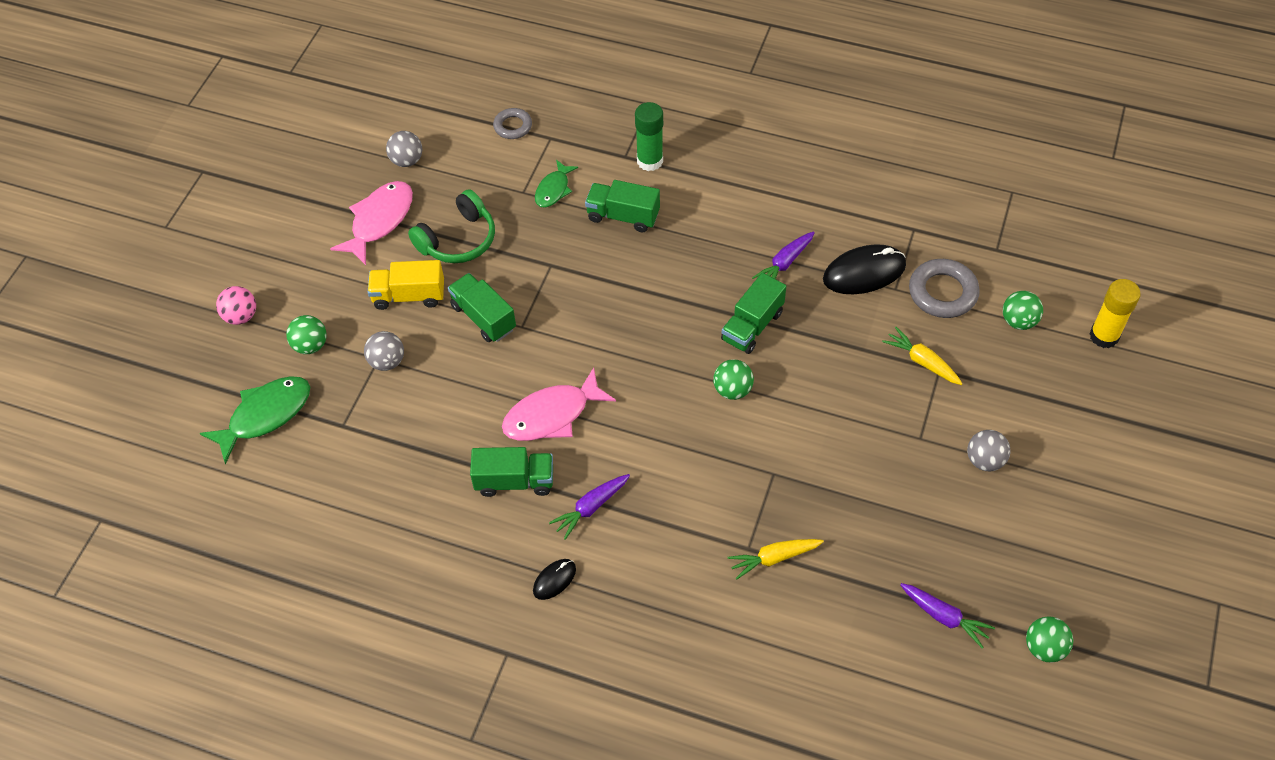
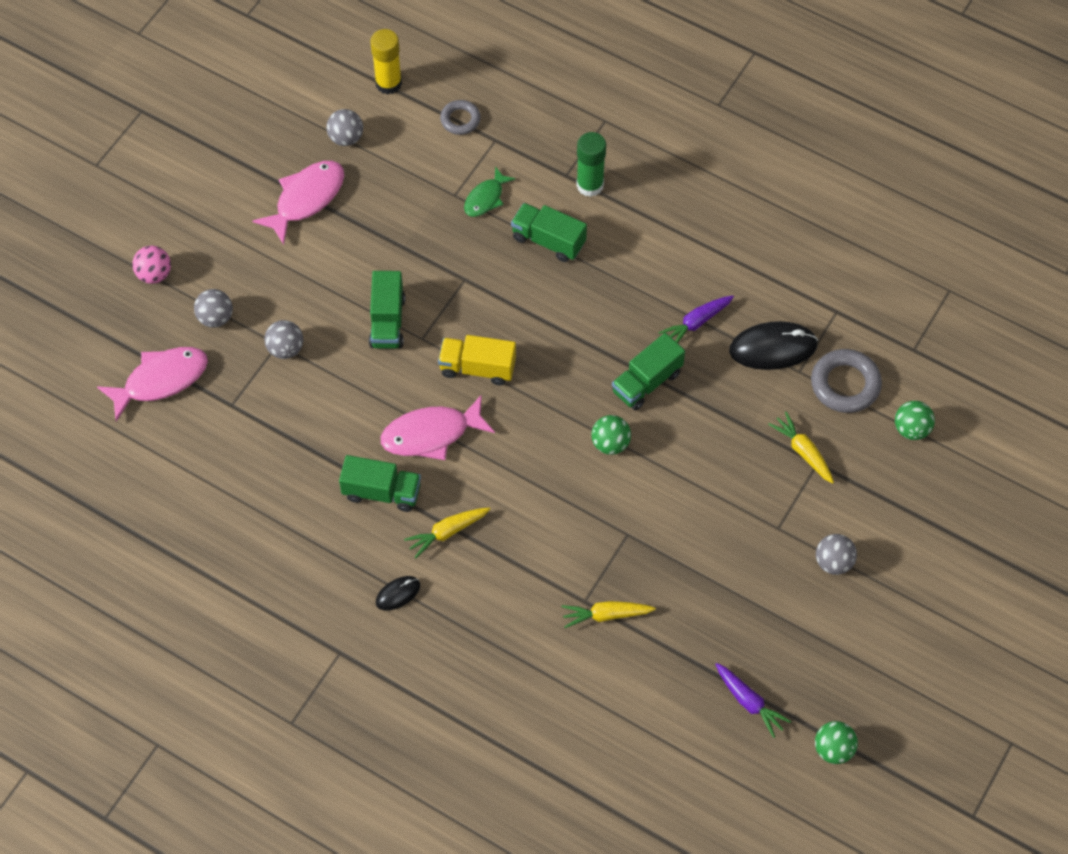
camera: 10 degrees right, 5 degrees up
(265, 415) = (161, 380): green fish -> pink fish
(310, 345) = (215, 318): green ball -> grey ball
(409, 296) = (320, 284): yellow truck -> yellow truck (477, 368)
(458, 240) = (379, 234): green headphones -> none
(483, 317) = (387, 321): green truck -> green truck turned 150 degrees counterclockwise
(591, 508) = (447, 532): purple carrot -> yellow carrot
(1104, 336) = (991, 461): yellow glue stick -> yellow glue stick (388, 83)

